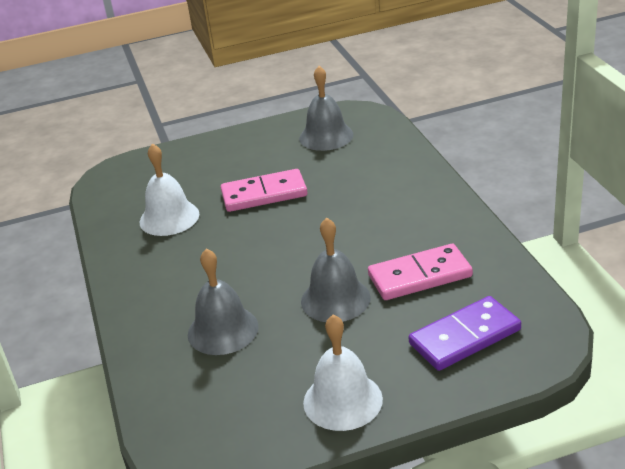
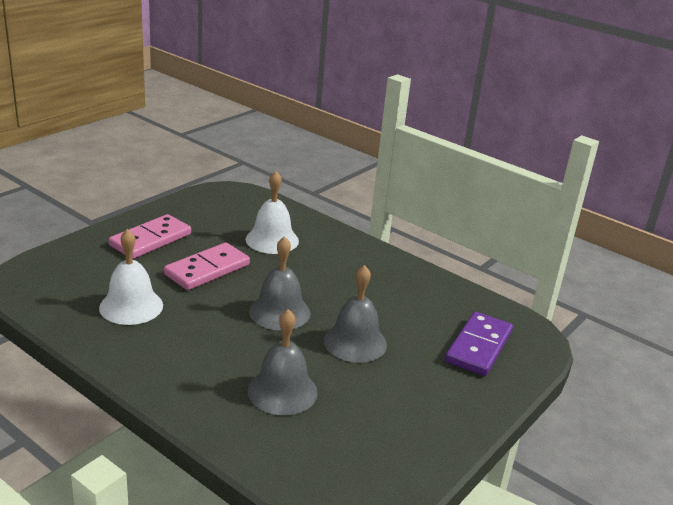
camera: 40 degrees left, 5 degrees down
(326, 136) = (218, 213): grey bell -> grey bell (279, 312)
(342, 400) = (438, 418): white bell -> white bell (272, 240)
(420, 276) = (403, 310): pink domino -> pink domino (151, 240)

